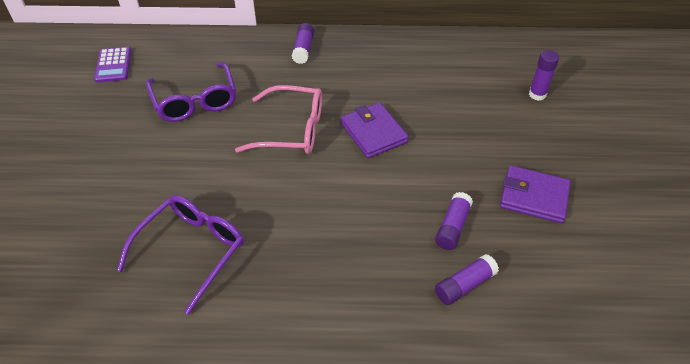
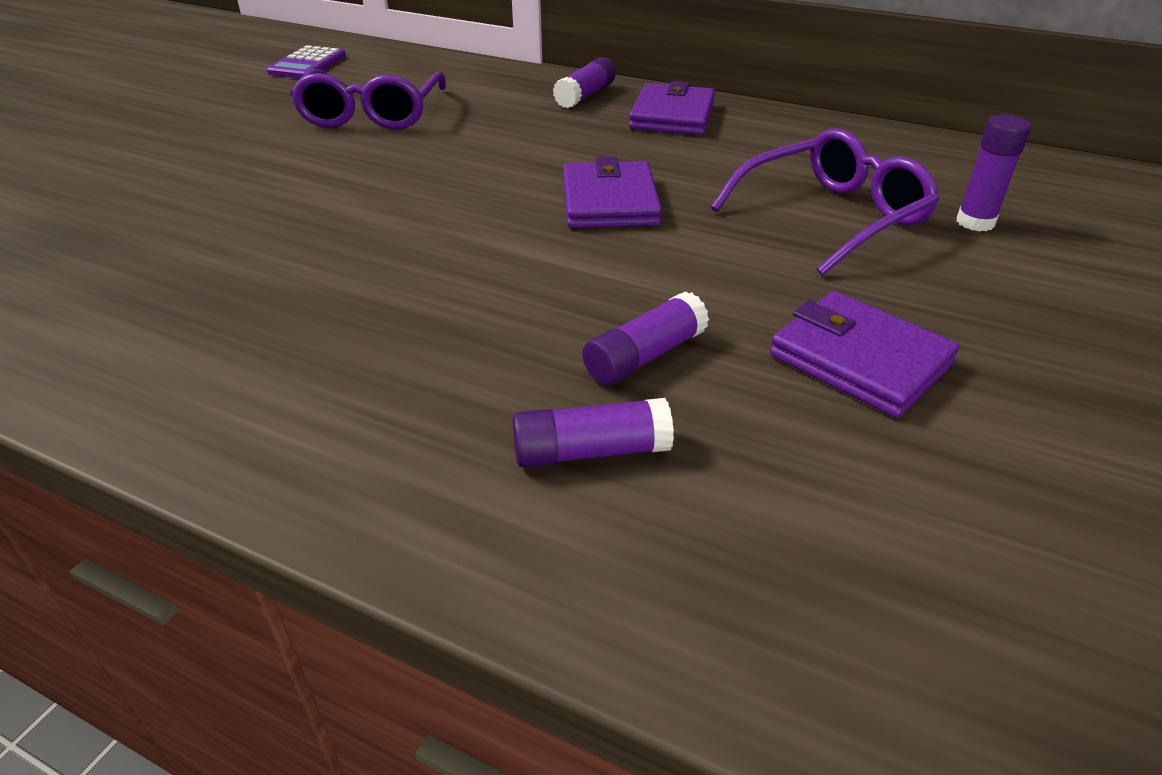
camera: 25 degrees right, 10 degrees down
(192, 250) = (179, 261): purple glasses -> purple glasses (833, 216)
(293, 130) = (479, 171): pink glasses -> none
(360, 54) = (672, 116): none -> purple wallet

